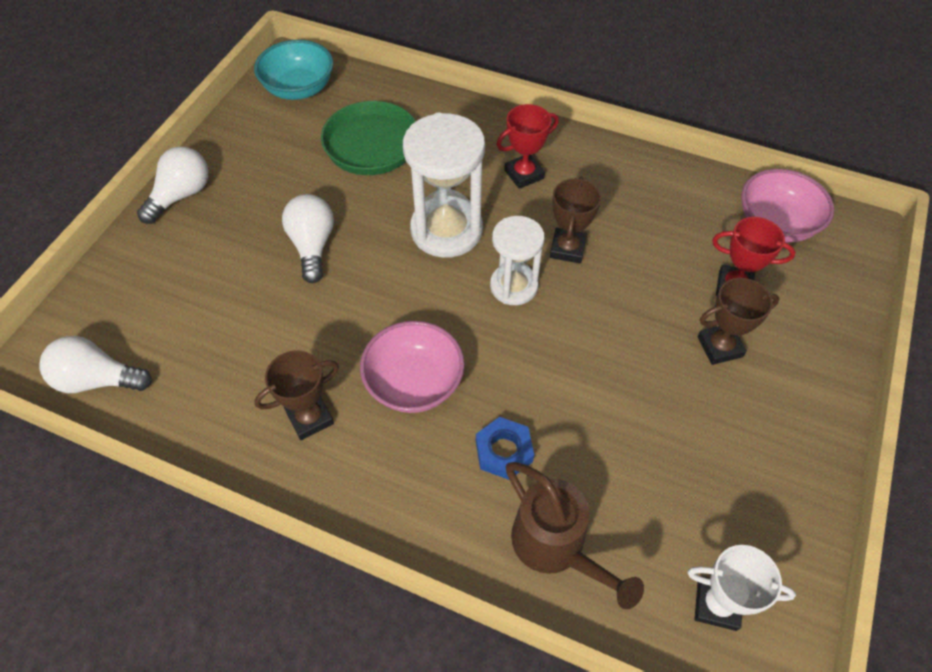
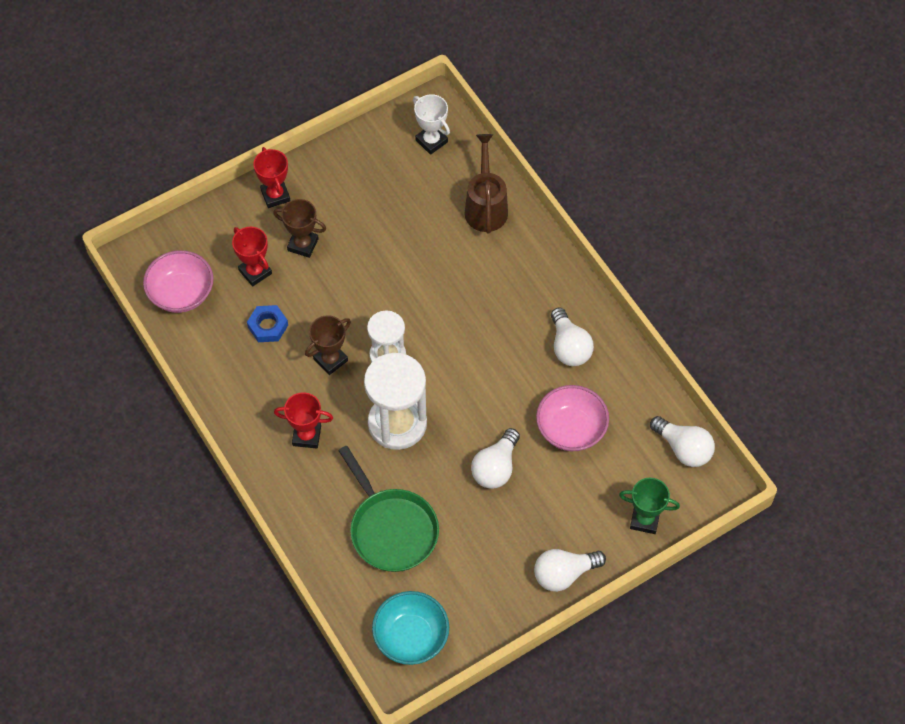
camera: 145 degrees left, 5 degrees up
(115, 283) = (644, 520): none -> green trophy
(310, 418) = (569, 347): brown trophy -> white light bulb
(414, 383) = (495, 331): pink bowl -> pink bowl (571, 429)
(504, 451) = (474, 264): blue nut -> blue nut (268, 326)
(813, 385) = (275, 195): none -> red trophy

